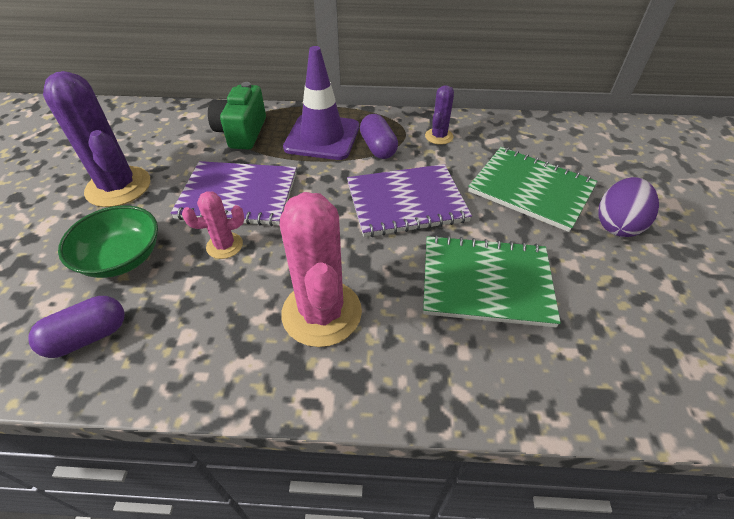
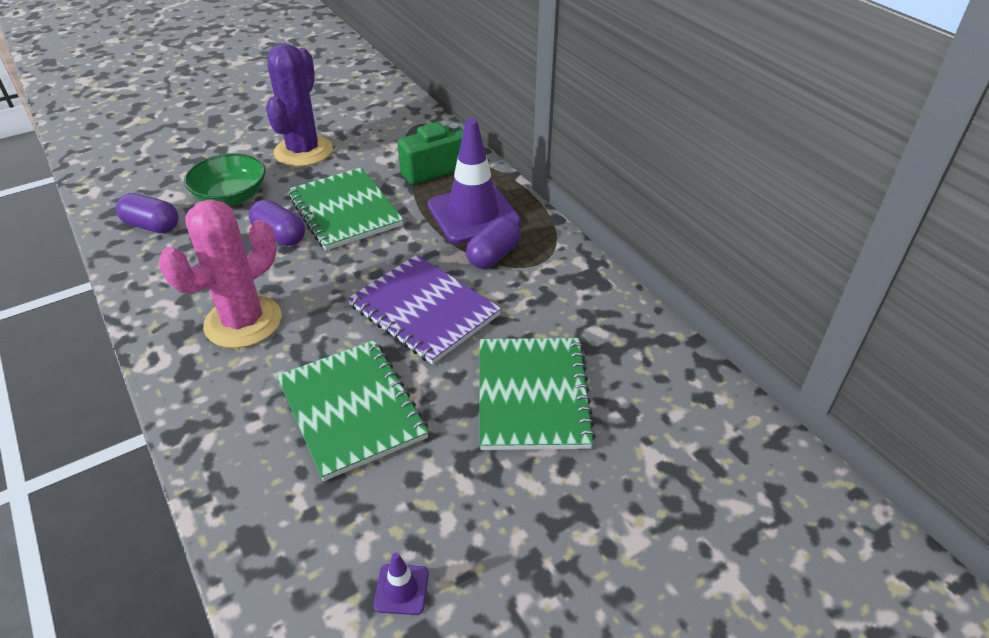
camera: 55 degrees right, 5 degrees down
(224, 246) = (280, 235): pink cactus -> purple capsule
(238, 195) = (345, 211): purple notebook -> green notebook
(439, 136) = (560, 288): purple cactus -> none
(617, 225) = (534, 492): purple egg -> none
(678, 322) = (401, 589): none -> purple traffic cone

